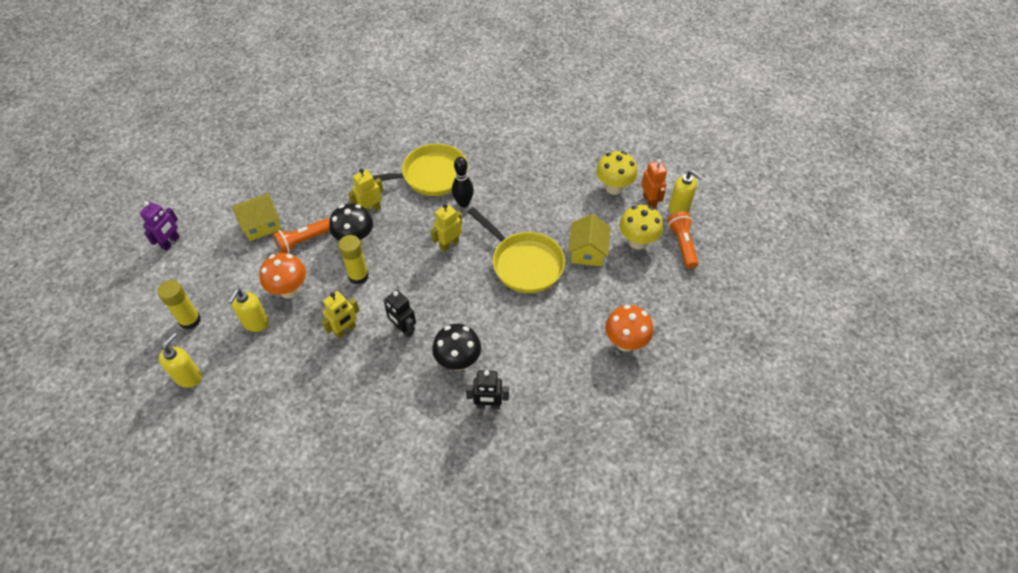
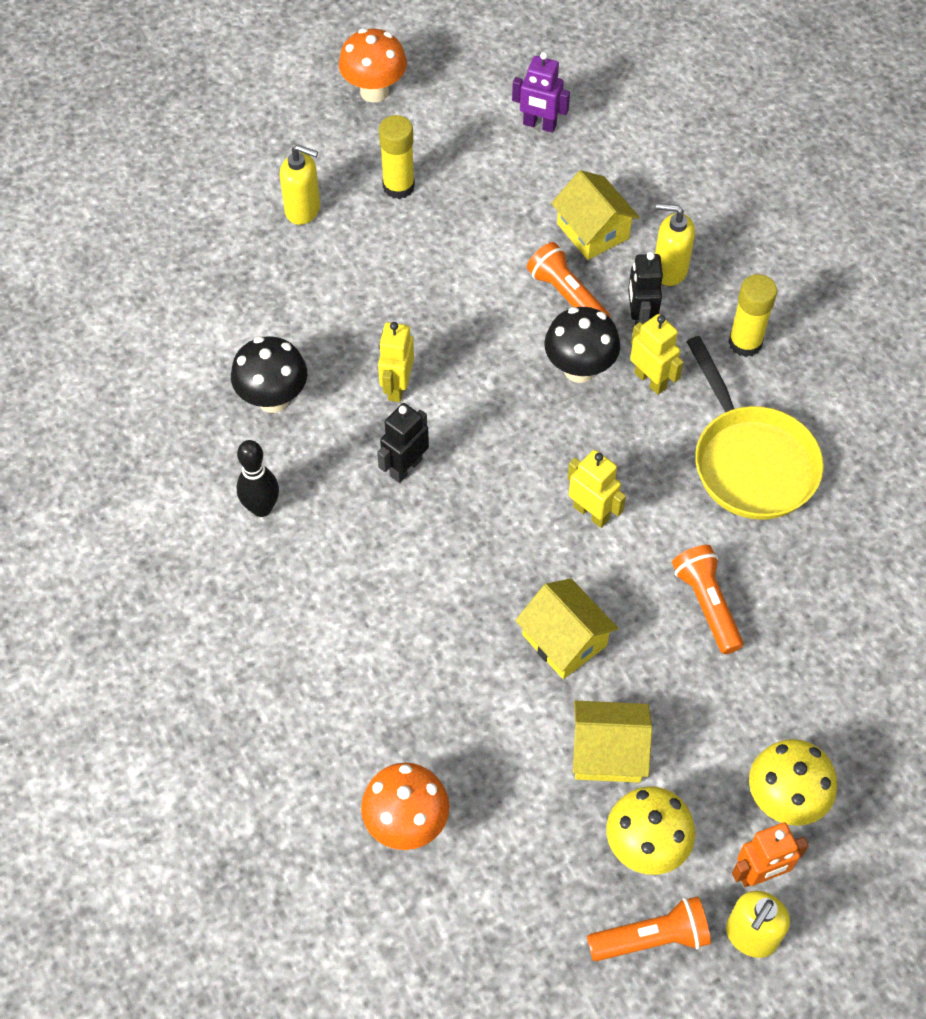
camera: 85 degrees right, 5 degrees up
(255, 323) = (401, 267): yellow soap dispenser -> yellow soap dispenser (669, 270)
(289, 290) = (466, 297): orange mushroom -> orange mushroom (374, 91)
(345, 330) = (397, 387): yellow robot -> yellow robot turned 60 degrees clockwise
(358, 276) = (505, 386): yellow glue stick -> yellow glue stick (745, 343)
(458, 361) = (350, 555): black mushroom -> black mushroom (273, 399)
(463, 203) = (692, 525): black bowling pin -> black bowling pin (261, 508)
(488, 405) = (272, 607): black robot -> black robot (640, 319)
(509, 203) = (706, 604): none -> orange flashlight
(523, 263) = (564, 640): yellow pan -> yellow house

